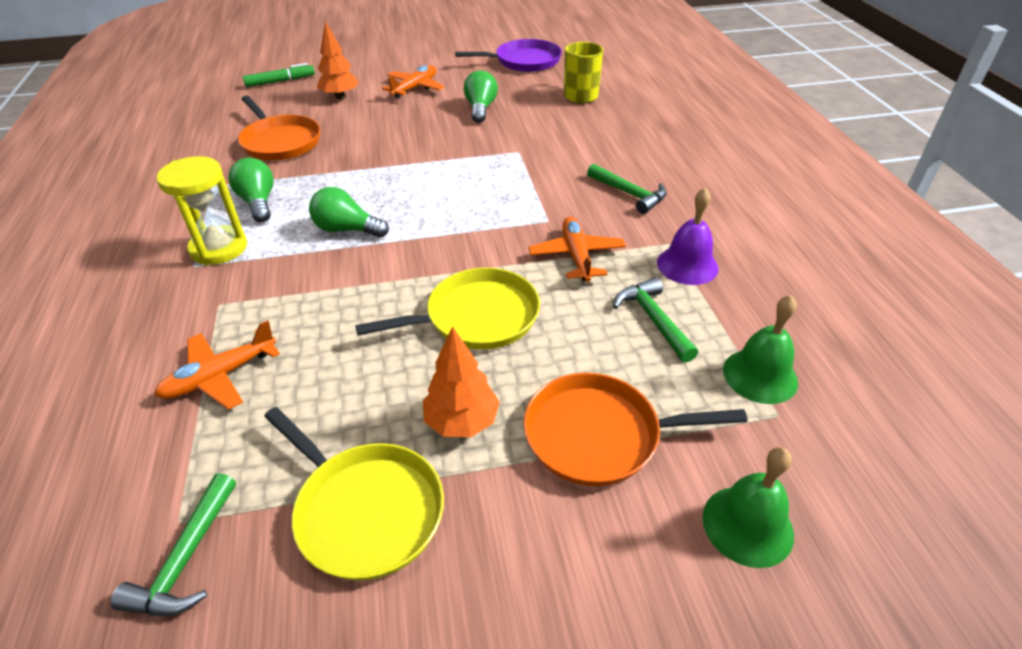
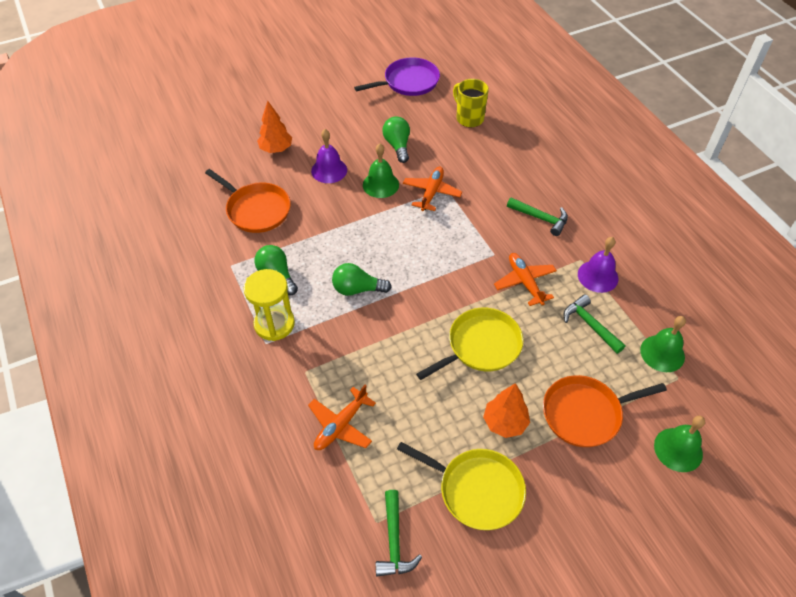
camera: 15 degrees left, 10 degrees up
(280, 81) = (214, 138): green marker -> none
(387, 119) = (329, 170): none -> purple bell
(415, 88) = (333, 129): orange plane -> orange plane (431, 192)
(439, 138) = (380, 184): none -> green bell

